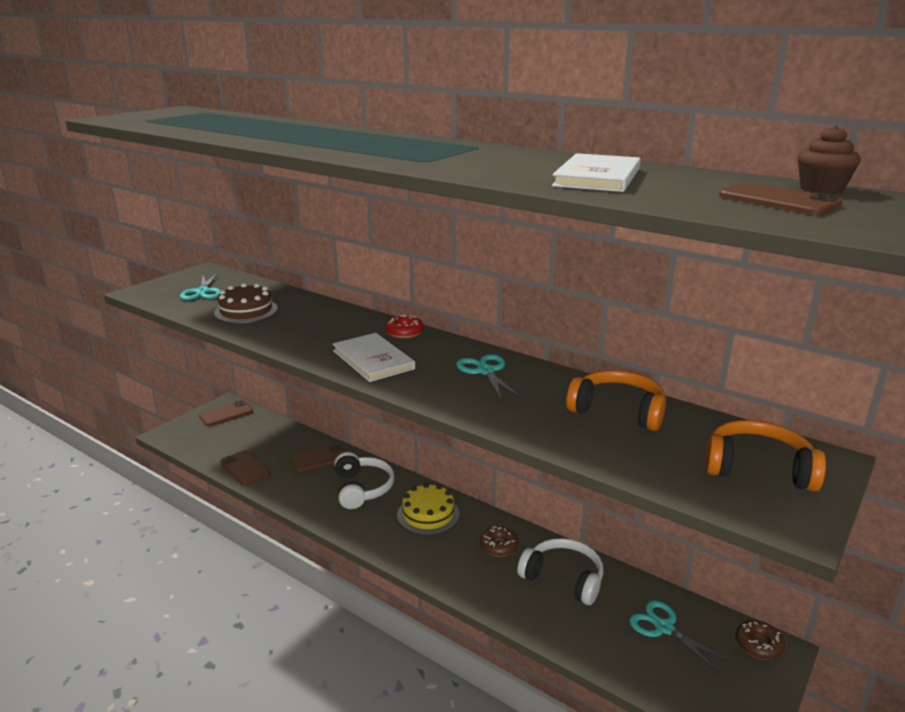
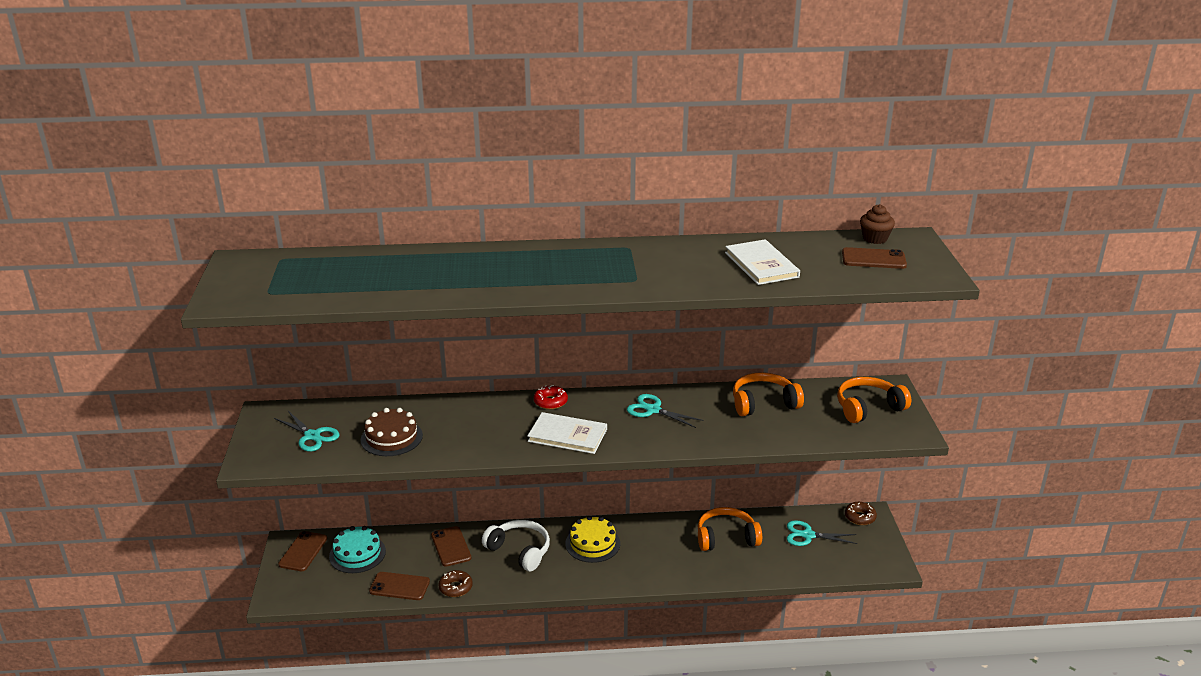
camera: 40 degrees left, 5 degrees up
(253, 432) = (357, 554): none -> turquoise cake
(318, 459) = (451, 546): brown phone -> brown phone turned 45 degrees counterclockwise
(499, 546) = (665, 539): brown donut -> brown donut (455, 587)
(563, 578) = (726, 537): white headphones -> orange headphones

